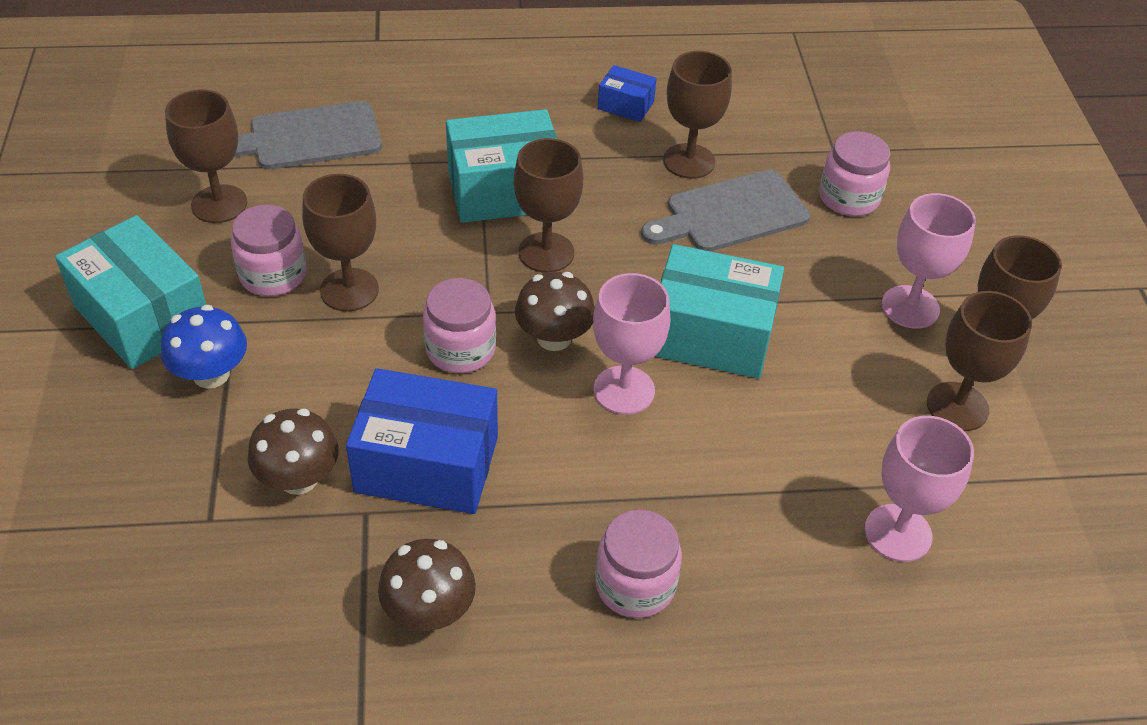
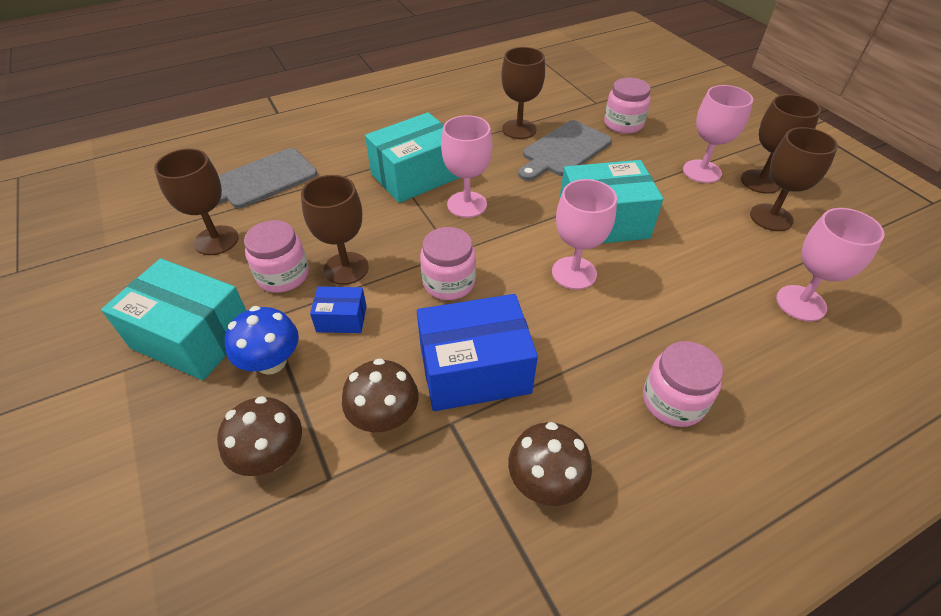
camera: 20 degrees left, 0 degrees up
(546, 252) = (467, 204): brown goblet -> pink goblet
(554, 338) = (506, 255): brown mushroom -> brown mushroom (271, 455)
(625, 105) = (460, 109): blue box -> blue box (341, 319)

